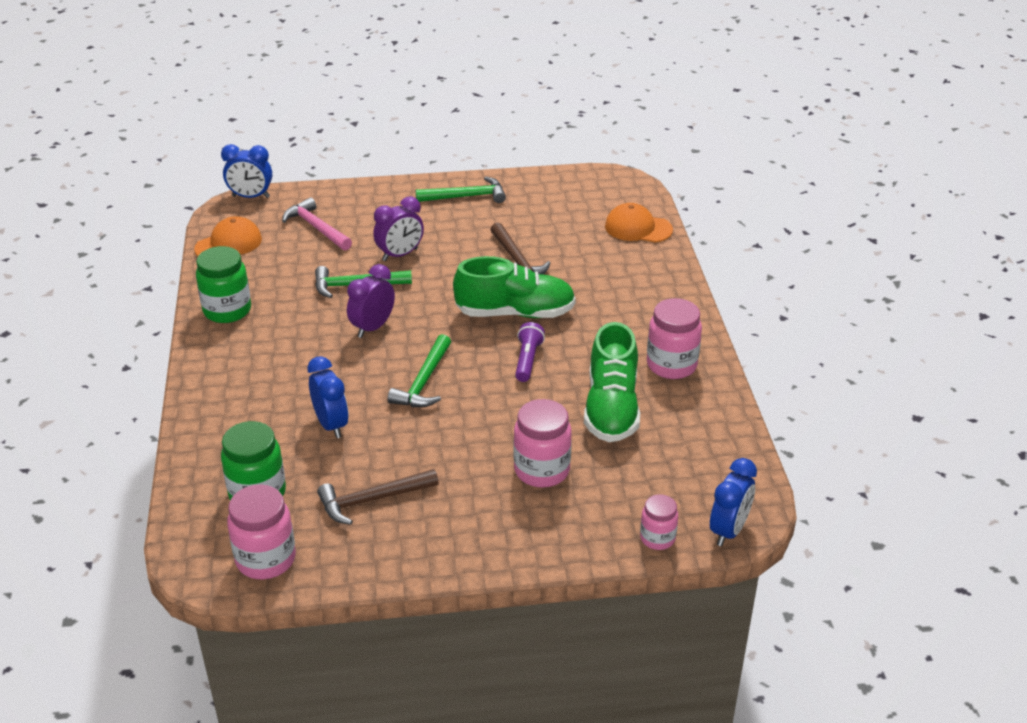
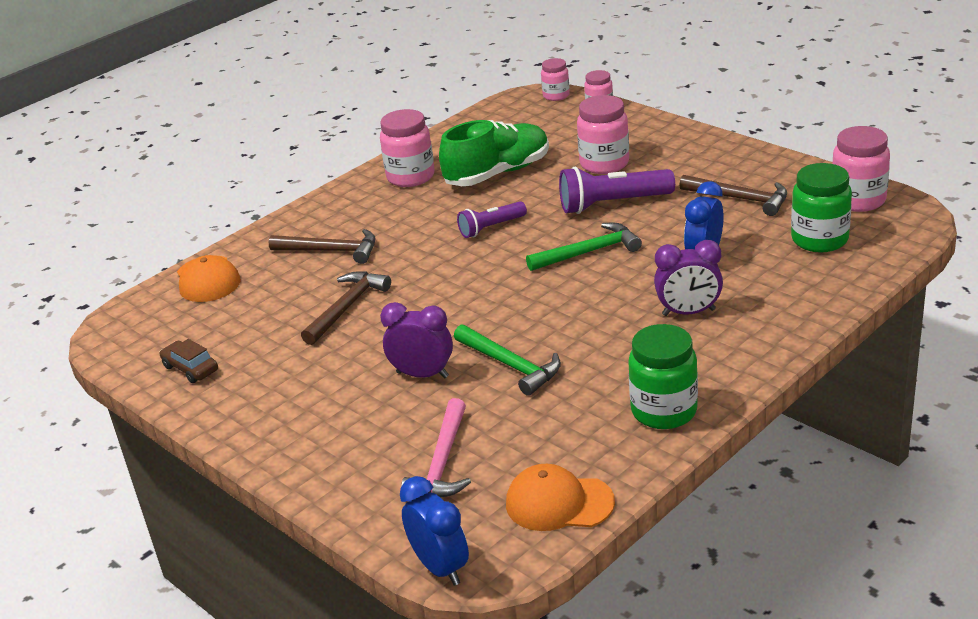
camera: 125 degrees left, 5 degrees down
(373, 327) = (559, 316): purple clock -> purple clock (688, 312)
(466, 196) = (252, 404): green hammer -> none
(470, 433) = (612, 204): none -> purple flashlight
(515, 313) = (434, 265): green shoe -> none
(535, 191) = (190, 368): none -> brown car
(603, 284) = (331, 251): none -> brown hammer
(728, 530) = (556, 96): blue clock -> pink jar

